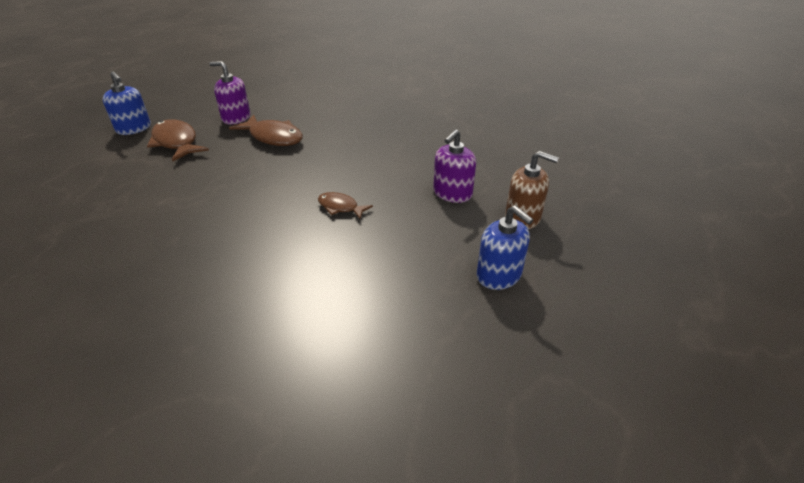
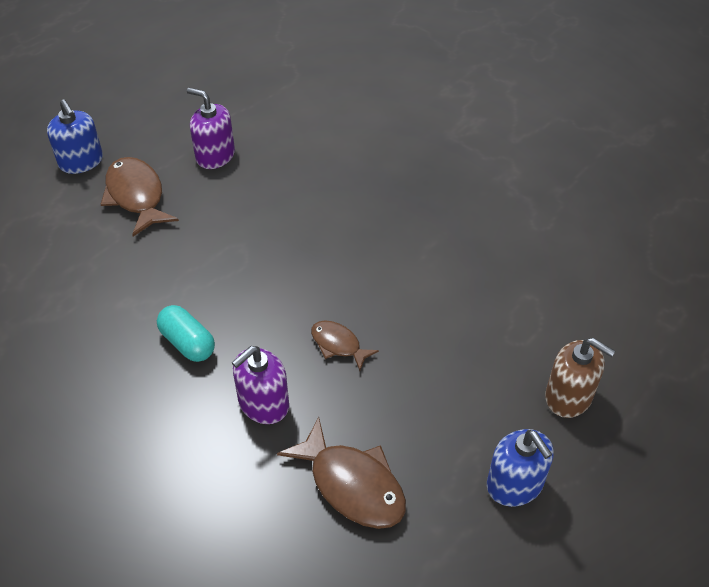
camera: 10 degrees right, 10 degrees up
(218, 218) = (187, 343): none -> turquoise capsule
(273, 137) = (263, 202): brown fish -> brown fish (352, 484)
(452, 193) = (486, 341): purple soap dispenser -> purple soap dispenser (263, 404)

